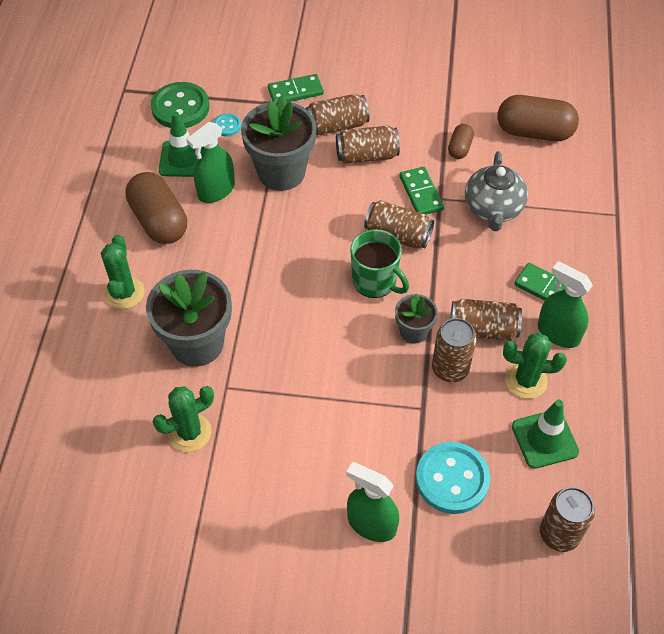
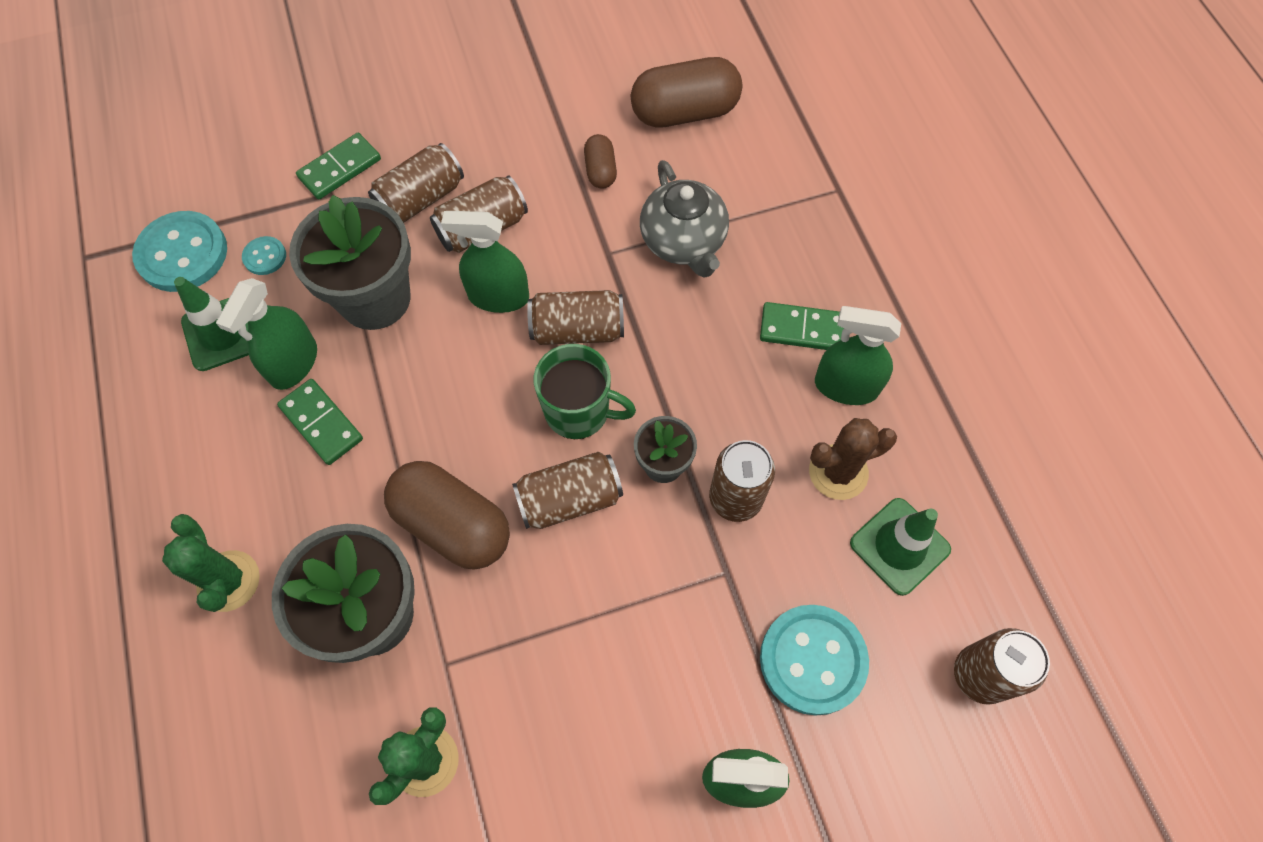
camera: 25 degrees left, 10 degrees up
(159, 221) = (230, 444): brown capsule -> brown capsule (453, 524)
(180, 107) = (182, 254): green button -> turquoise button
(357, 198) = (498, 296): none -> green spray bottle
(421, 193) = (580, 256): green domino -> green domino (321, 423)
(483, 329) = (750, 422): brown can -> brown can (569, 499)
(526, 380) = (838, 472): green cactus -> brown cactus

